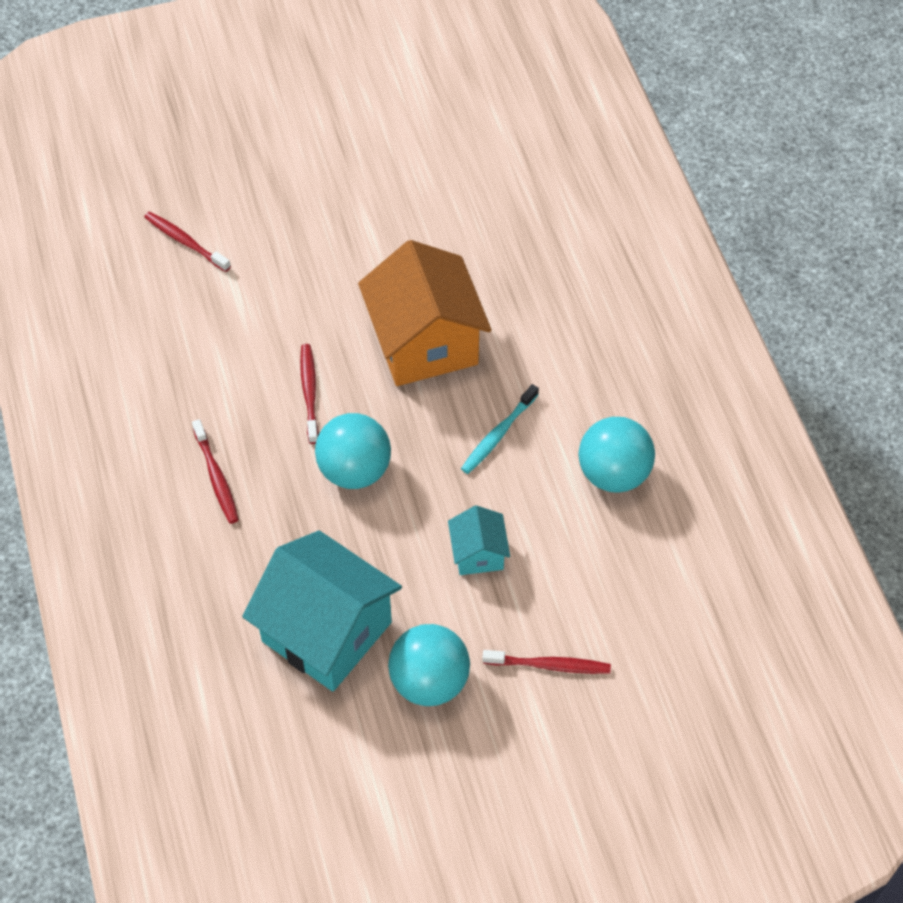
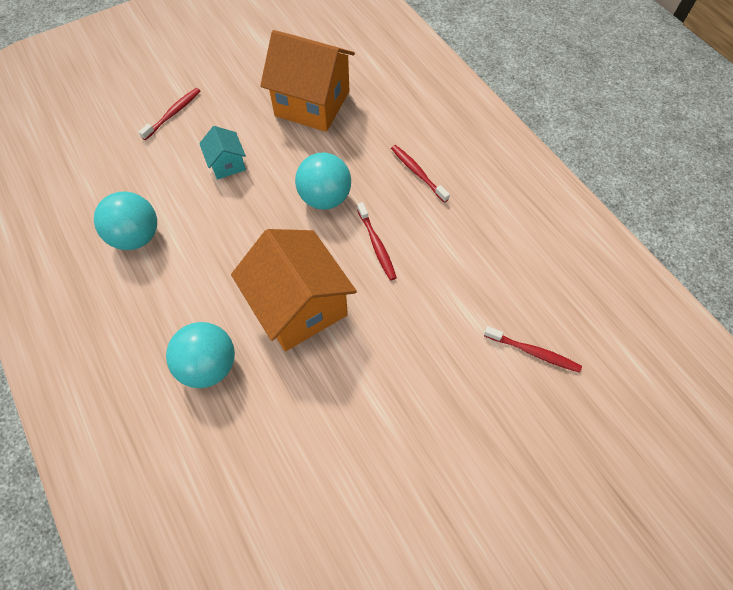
camera: 165 degrees right, 5 degrees up
(326, 631) = (312, 103): turquoise house -> orange house
(429, 681) = (244, 92): turquoise ball -> turquoise ball (209, 365)
(498, 434) = (226, 246): turquoise toothbrush -> none
(549, 665) = (173, 114): red toothbrush -> red toothbrush turned 135 degrees clockwise

